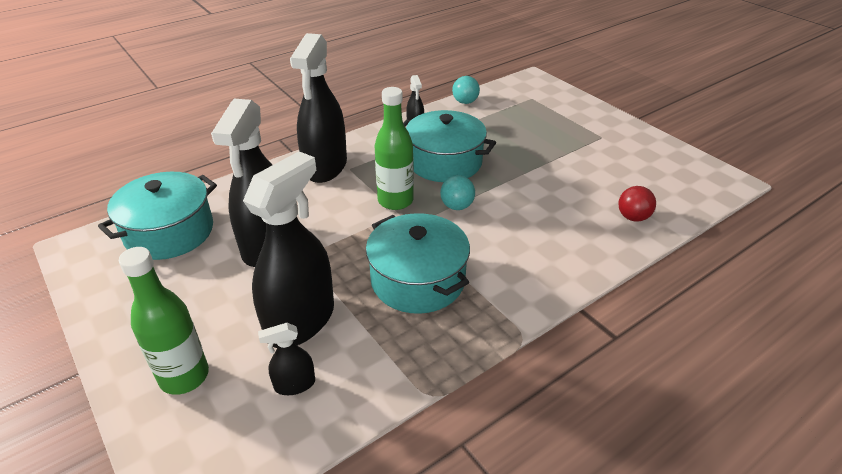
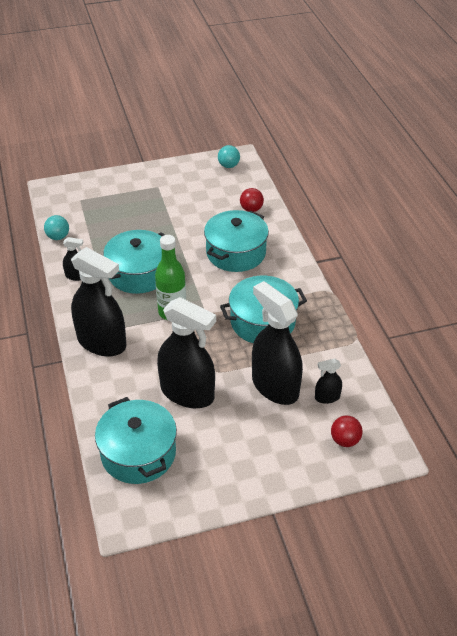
camera: 70 degrees left, 5 degrees up
(184, 376) = (300, 451): green bottle -> none
(211, 426) = (345, 440): none -> red ball
(294, 384) = (327, 397): black spray bottle -> black spray bottle turned 75 degrees clockwise
(457, 206) = (196, 282): turquoise ball -> turquoise ball (228, 166)
(535, 224) = (236, 253): none -> turquoise pot

